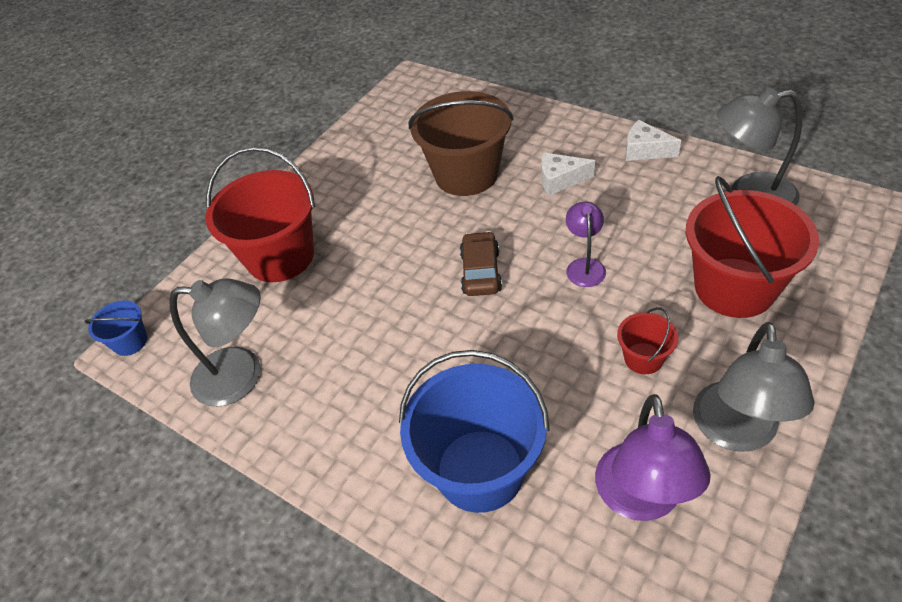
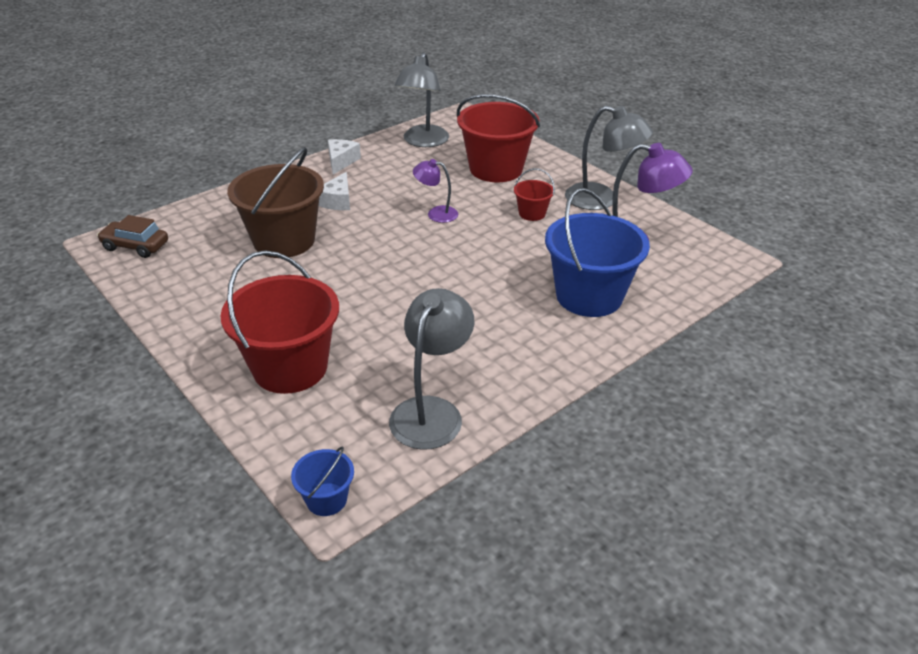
camera: 80 degrees left, 10 degrees down
(481, 272) = (406, 257): brown car -> brown car (135, 246)
(645, 150) = (341, 161): white cheese -> white cheese turned 150 degrees clockwise

